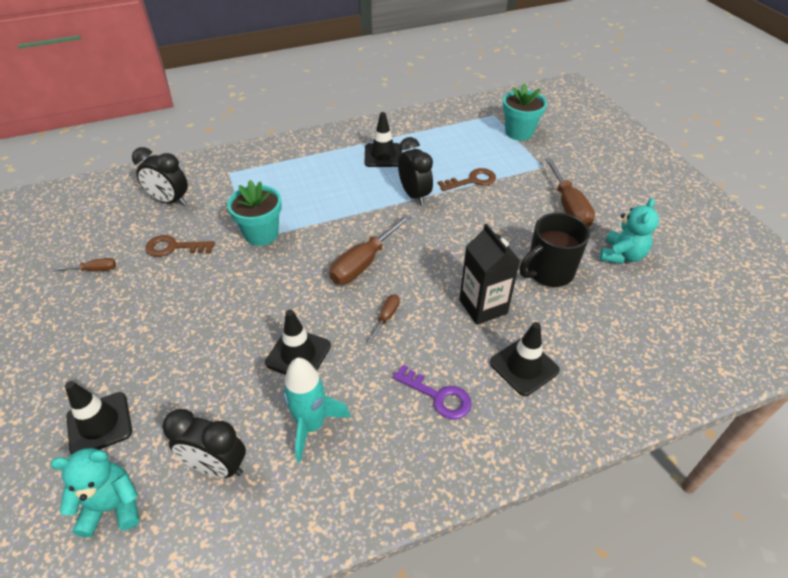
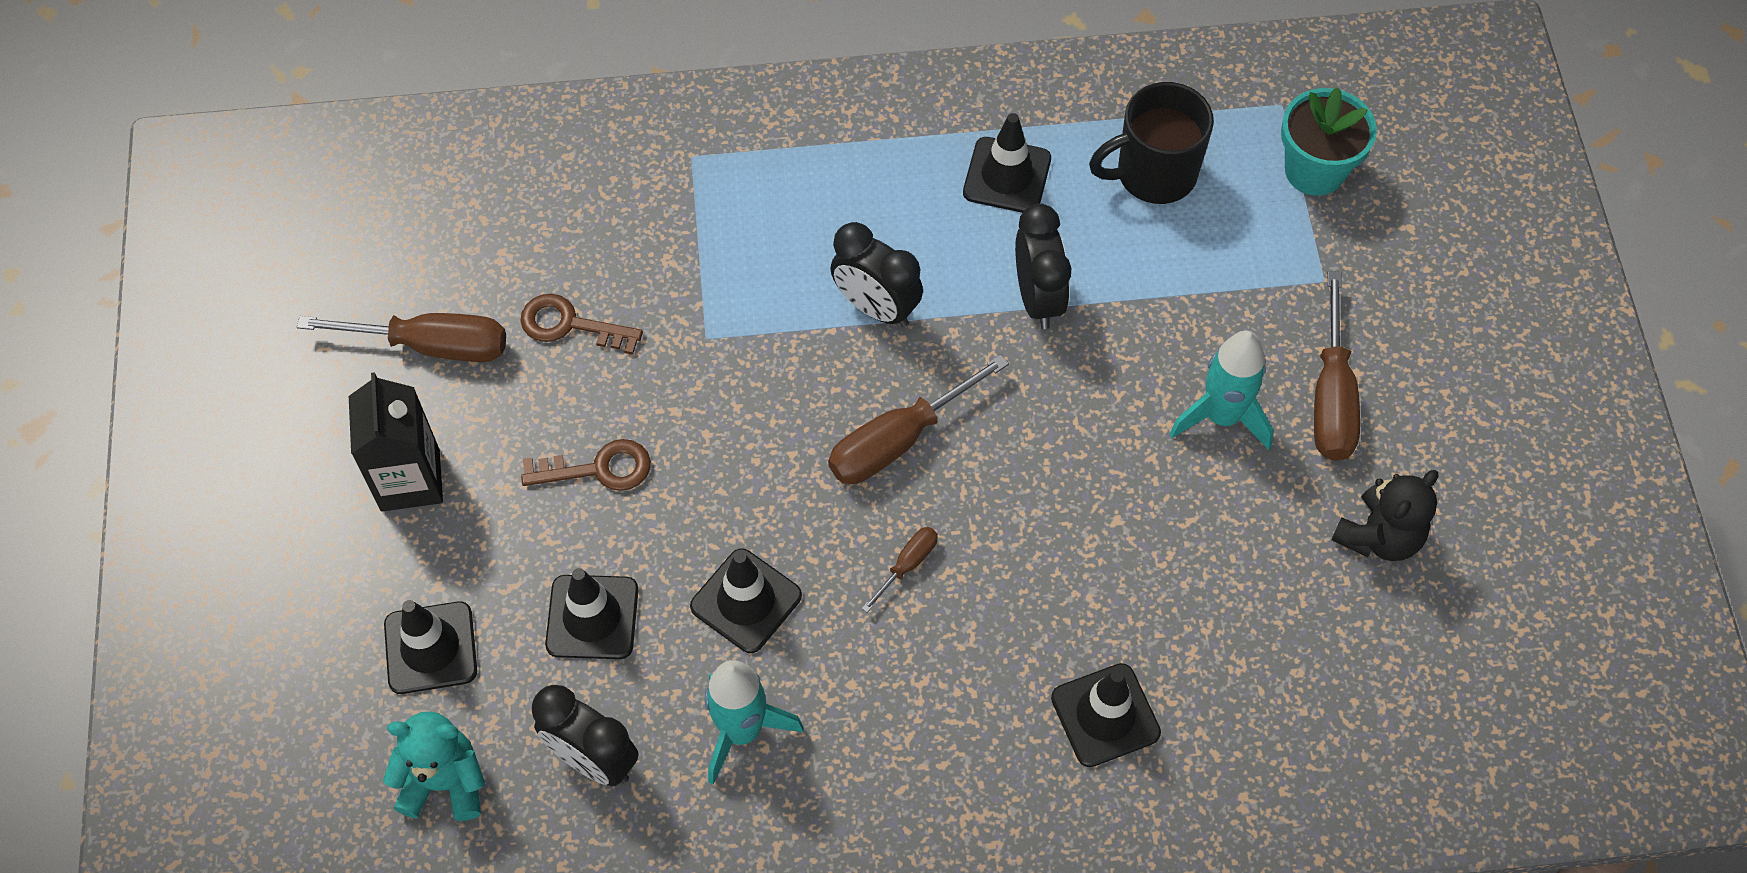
camera: 15 degrees right, 15 degrees up
(94, 270) = (431, 345): brown screwdriver -> brown screwdriver, size x2.00
(170, 201) = (573, 208): black clock -> black clock (876, 307)
(205, 383) = (592, 617): none -> black traffic cone
(261, 234) = (729, 330): turquoise flower pot -> none
(438, 396) = (948, 731): purple key -> none
(472, 180) = (1165, 286): brown key -> brown key (598, 469)
(483, 307) = (1079, 584): black carton -> black carton (410, 480)
(521, 223) = (1222, 417): none -> turquoise rocket
(548, 272) = (1225, 540): black mug -> black mug (1153, 174)
(621, 255) = (1379, 536): turquoise teddy bear -> black teddy bear

